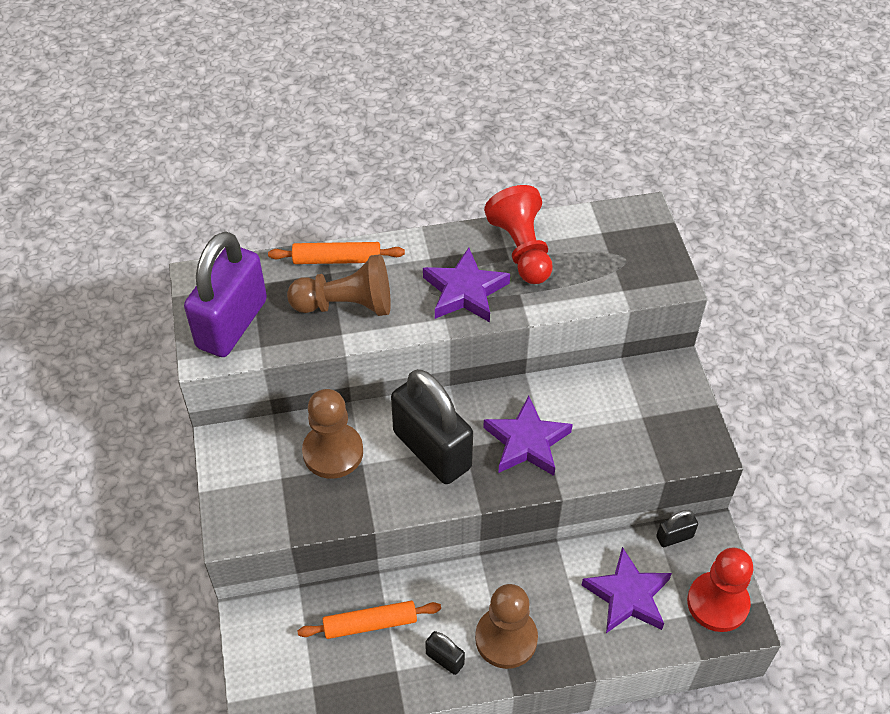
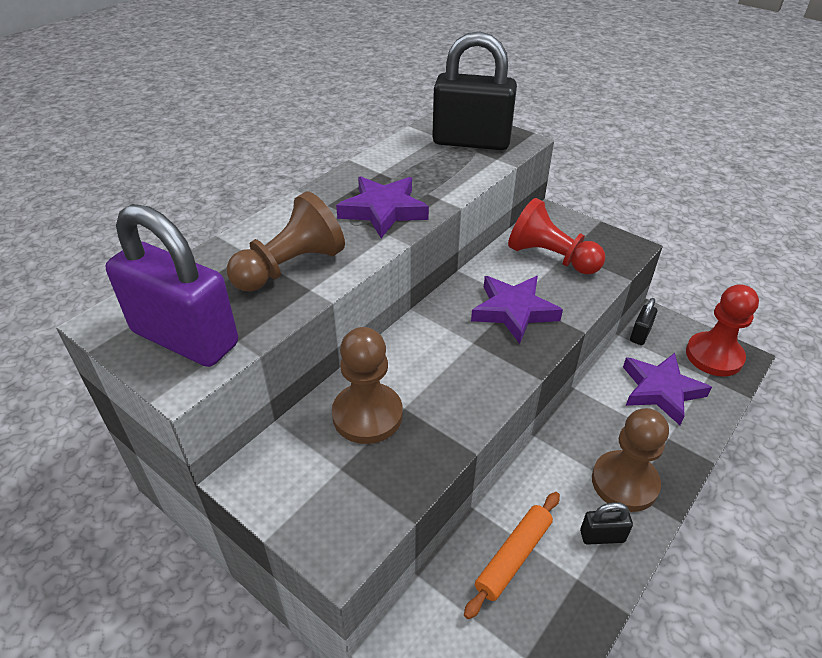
camera: 40 degrees left, 10 degrees down
(232, 324) = (185, 338): purple padlock -> purple padlock turned 45 degrees counterclockwise
(337, 260) = (244, 242): orange rolling pin -> none
(432, 450) = (450, 360): black padlock -> black padlock (471, 142)
(521, 249) = (395, 168): red pawn -> red pawn (551, 257)

